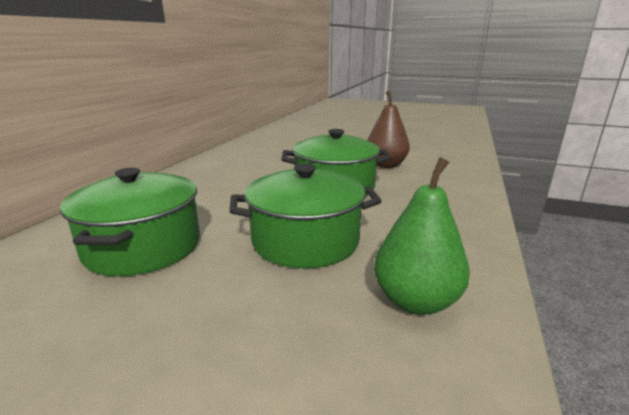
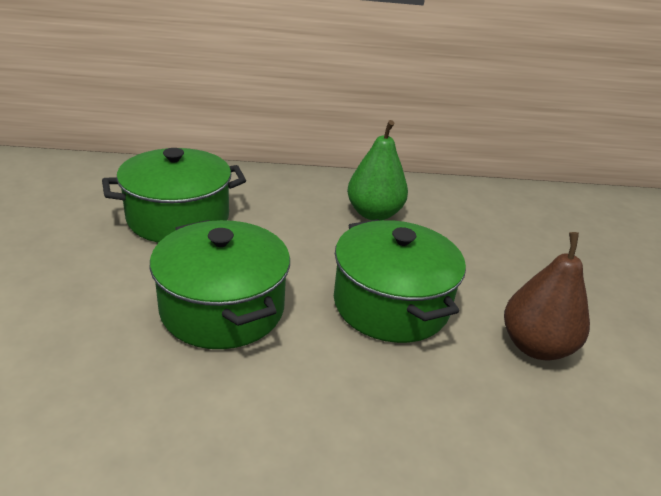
camera: 65 degrees right, 10 degrees up
(416, 301) = (117, 411): green pear -> green pear (374, 214)

